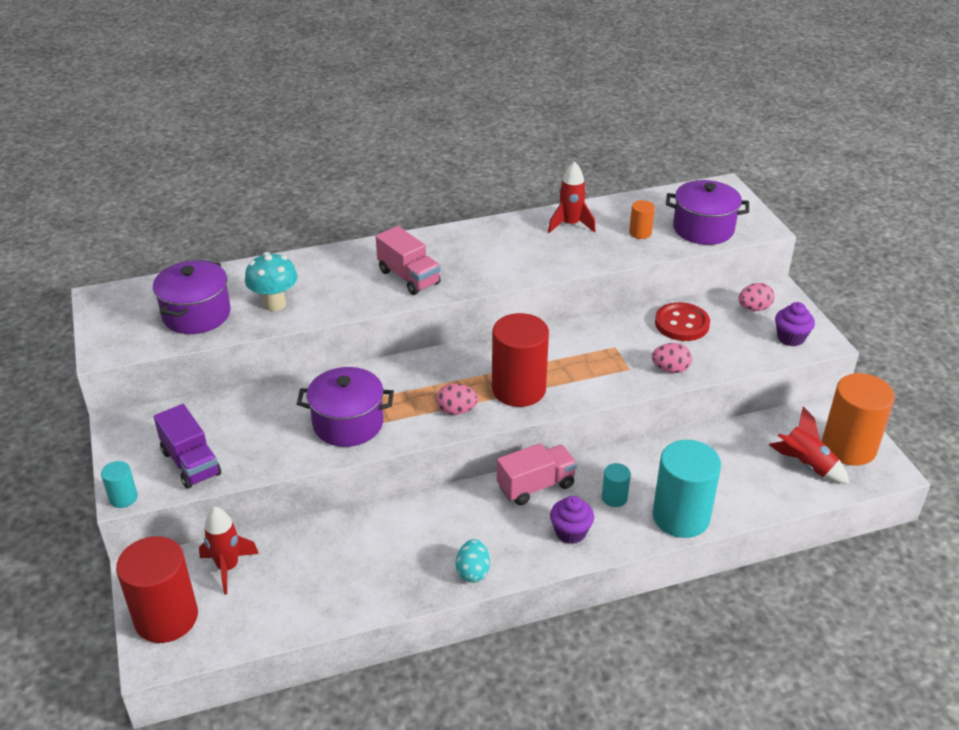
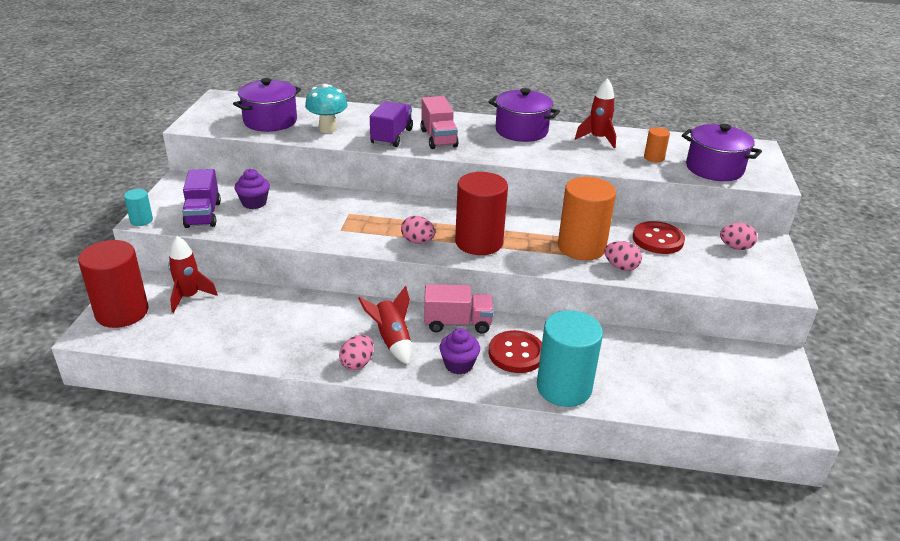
camera: 25 degrees right, 5 degrees down
(348, 423) = (330, 225): purple pot -> purple pot (521, 131)
(356, 291) = (391, 136): none -> purple truck
(473, 571) = (357, 363): turquoise egg -> pink egg
(614, 498) = (516, 353): turquoise cylinder -> red button
(790, 338) = (755, 277): purple cupcake -> purple cupcake (254, 203)
(806, 465) = (715, 390): red rocket -> red rocket (392, 340)
(848, 447) = (770, 390): orange cylinder -> orange cylinder (581, 247)

